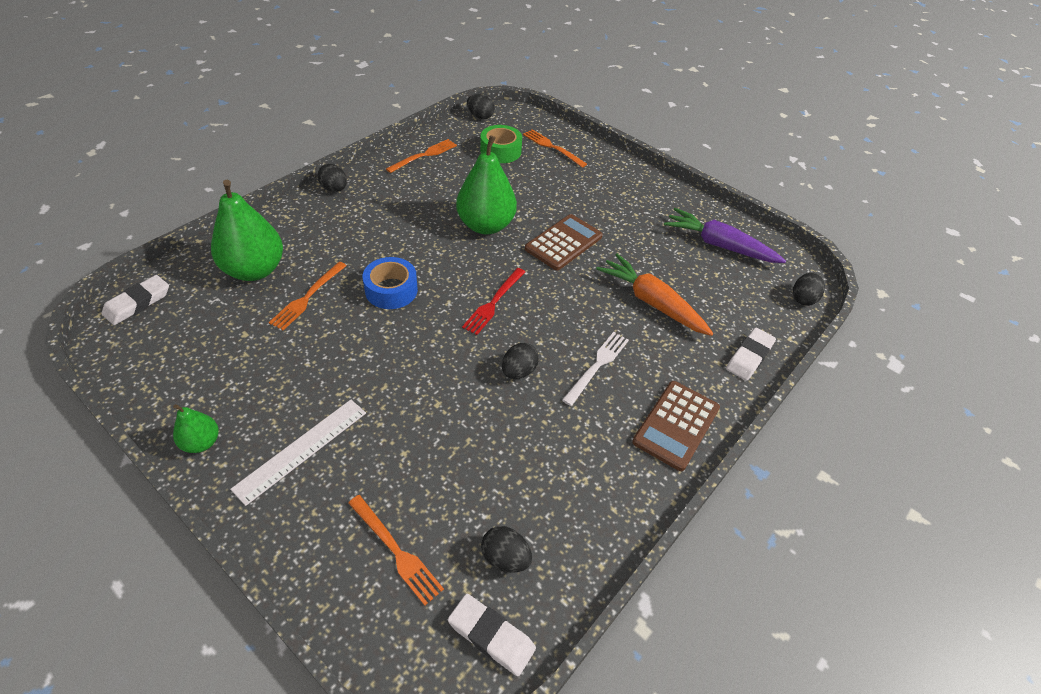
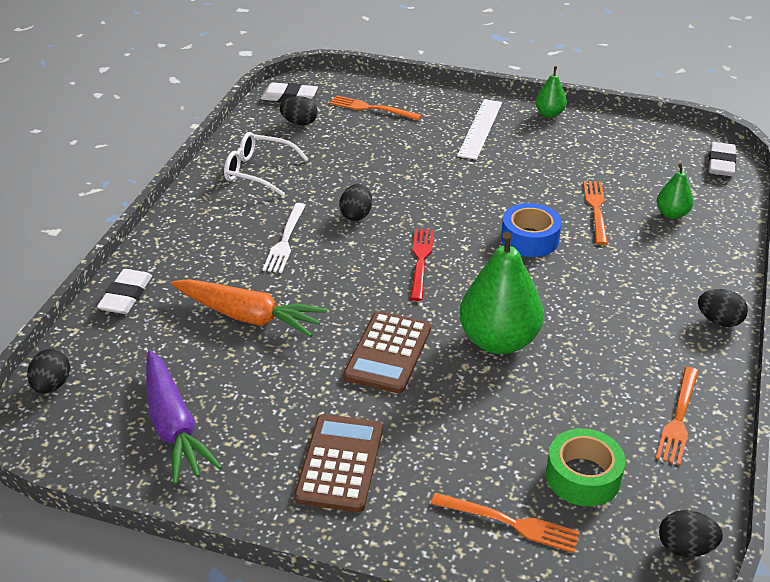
camera: 160 degrees right, 10 degrees down
(254, 270) = (672, 214): green pear -> green pear, size x0.50
(591, 476) = (258, 171): none -> white glasses
(676, 425) = (195, 220): brown calculator -> brown calculator (340, 463)
(719, 245) = (174, 426): purple carrot -> purple carrot turned 60 degrees clockwise

